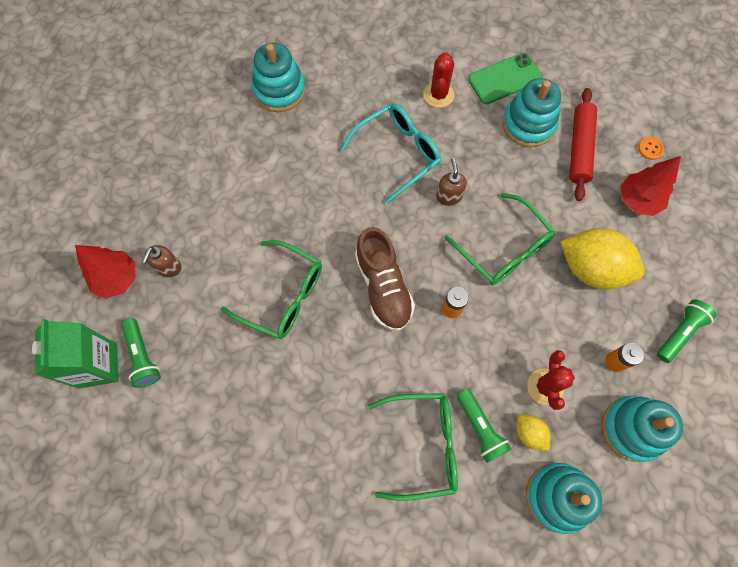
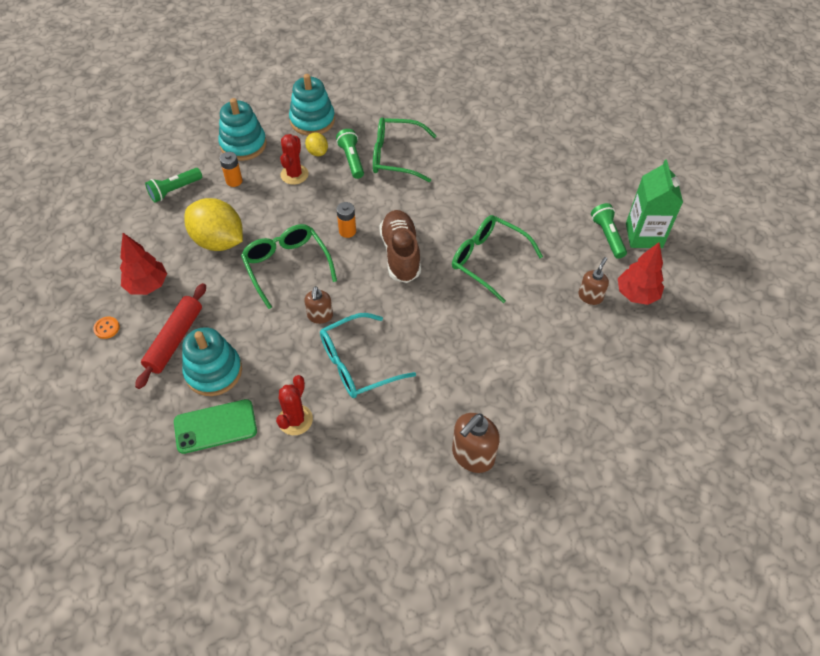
camera: 170 degrees left, 15 degrees down
(279, 90) = (472, 455): turquoise stacking toy -> brown soap dispenser

